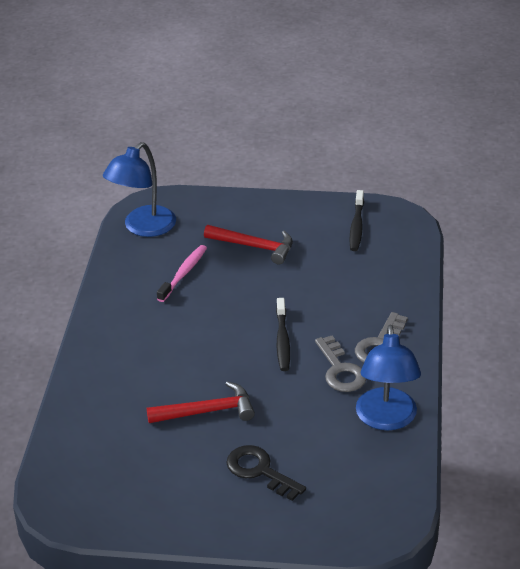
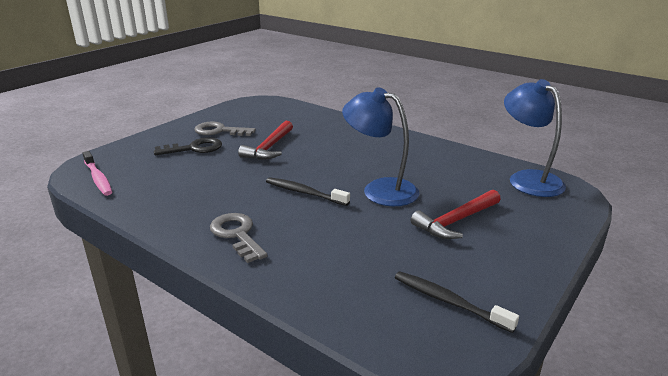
camera: 120 degrees right, 10 degrees down
(183, 274) = (440, 178): pink toothbrush -> pink toothbrush (98, 178)
(340, 370) = (236, 204): grey key -> grey key (219, 131)
(386, 419) = (157, 204): blue lamp -> blue lamp (380, 189)

